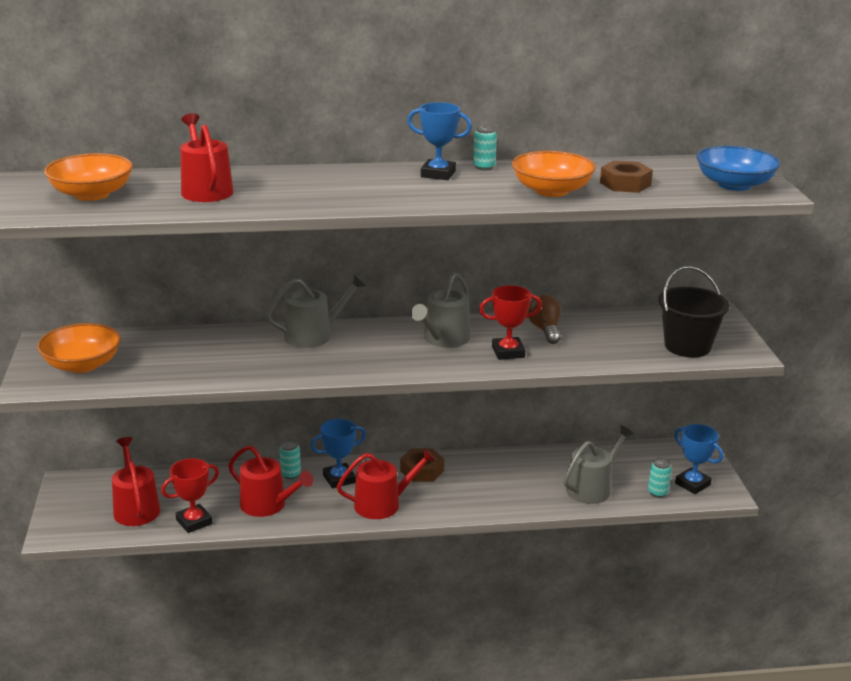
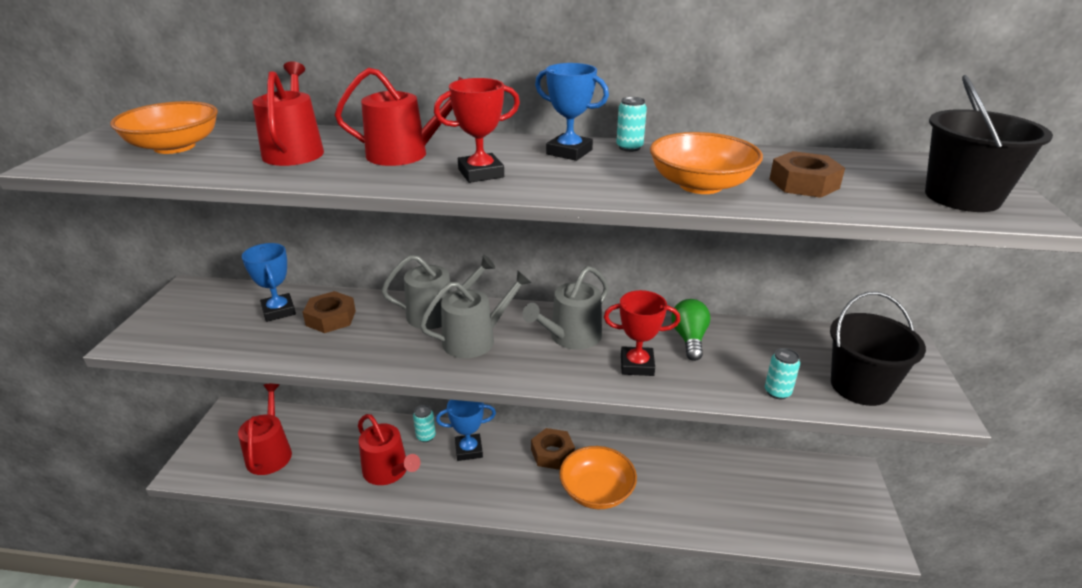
camera: 15 degrees right, 5 degrees up
(82, 365) = (197, 321): orange bowl -> orange bowl (596, 491)
(194, 522) = (312, 480): red trophy -> red trophy (481, 173)
(213, 349) = (331, 318): none -> brown nut
(383, 504) = (499, 491): red watering can -> red watering can (405, 154)
(545, 330) = (689, 339): brown light bulb -> green light bulb
(592, 488) = (725, 509): grey watering can -> grey watering can (475, 339)
(657, 492) = (800, 529): turquoise can -> turquoise can (777, 392)
(692, 484) = (843, 524): blue trophy -> blue trophy (279, 311)
(734, 185) = (962, 197): blue bowl -> black bucket

